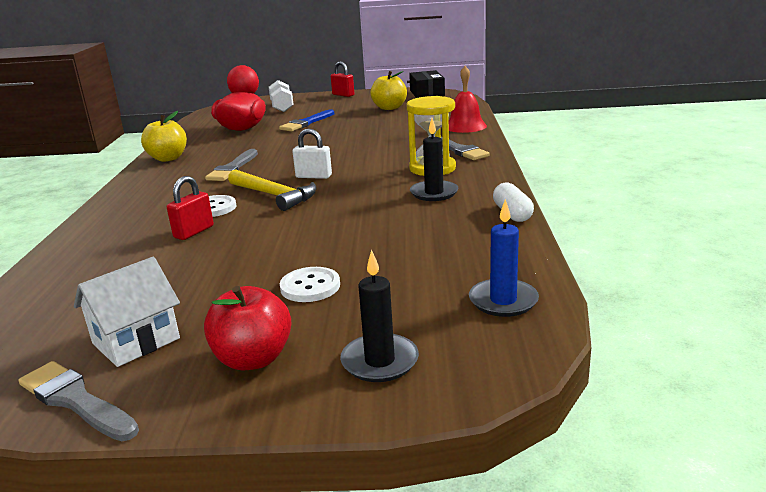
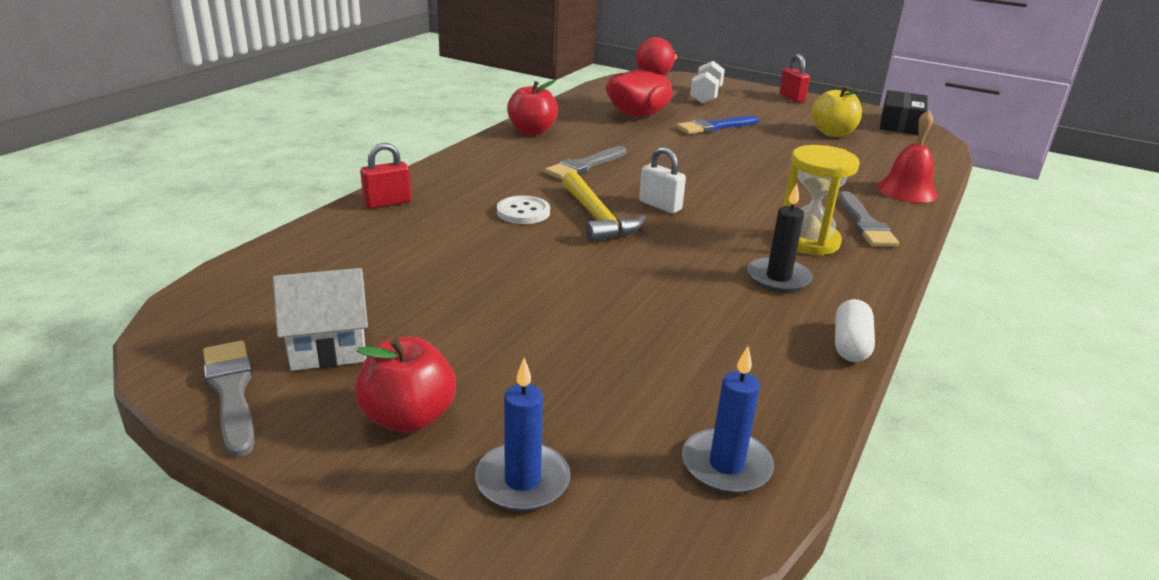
camera: 25 degrees right, 5 degrees up
(168, 158) = (532, 132): yellow apple -> red apple
(194, 232) = (481, 236): red padlock -> red padlock (387, 203)
(310, 286) = (534, 352): white button -> none
(380, 361) = (522, 481): black candle -> blue candle

